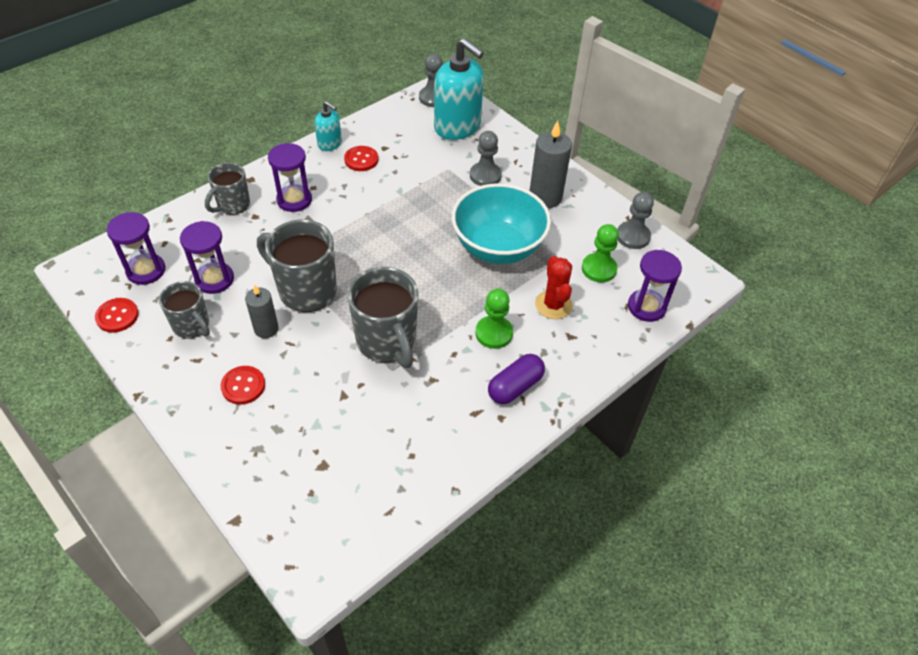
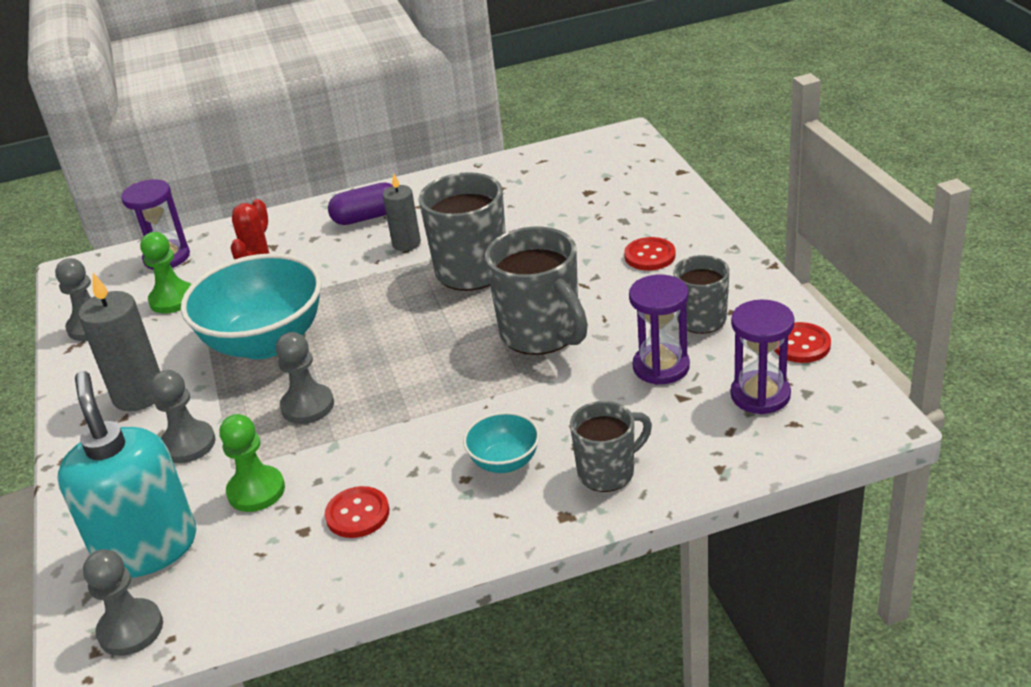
camera: 150 degrees left, 15 degrees down
(266, 329) = (607, 302): grey candle -> grey candle (406, 243)
(294, 200) = (504, 462): purple hourglass -> turquoise bowl
(330, 144) = (393, 560): turquoise soap dispenser -> none
(433, 210) = (307, 406): none -> grey pawn
(494, 333) = (349, 260): green pawn -> green pawn (256, 491)

